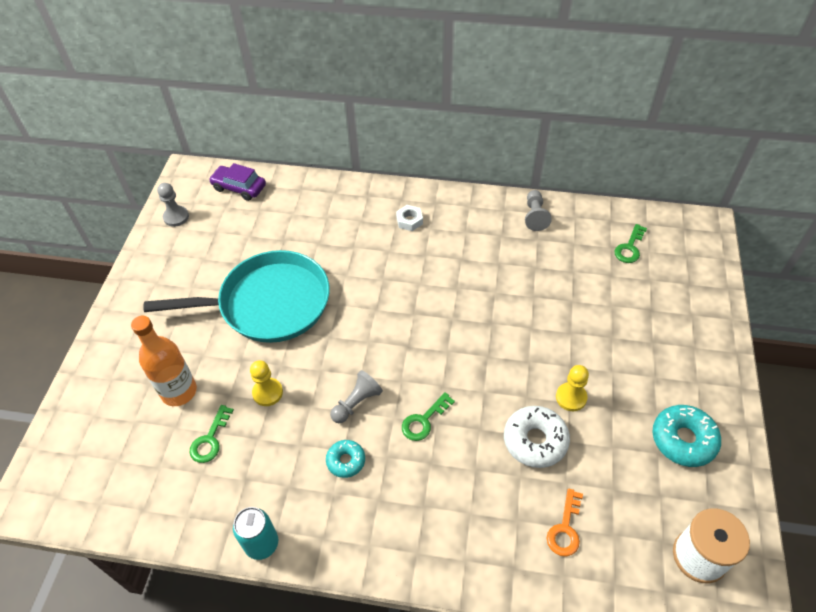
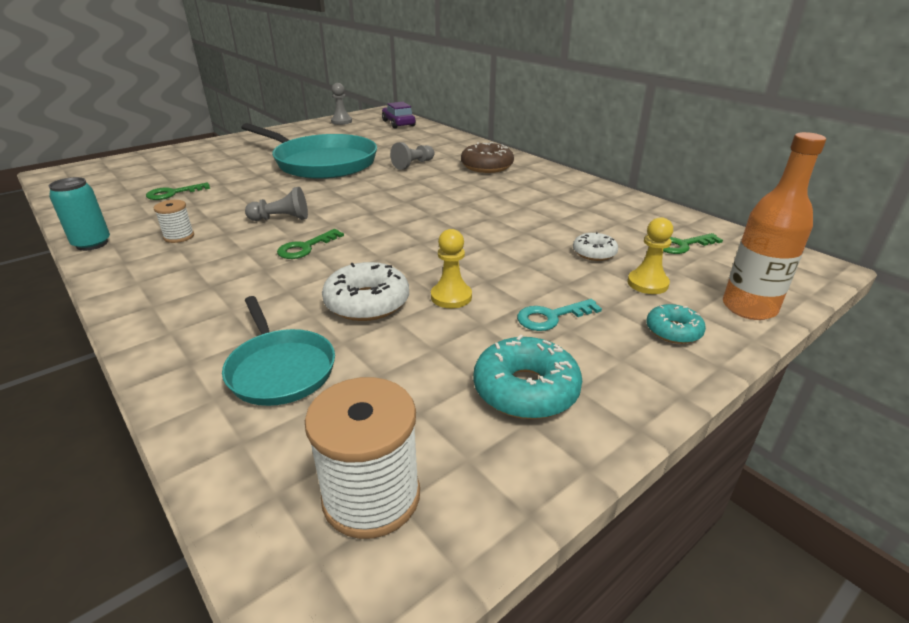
camera: 40 degrees right, 20 degrees down
(179, 391) = (202, 171): orange bottle -> orange bottle (749, 308)
(267, 393) = (242, 191): yellow pawn -> yellow pawn (647, 283)
(315, 482) = (179, 236): none -> white spool
(346, 461) = (216, 238): turquoise donut -> turquoise donut (673, 331)
(409, 221) = (487, 166): white nut -> brown donut
(424, 421) = (305, 247): green key -> green key turned 45 degrees counterclockwise
(535, 216) = (604, 198): grey pawn -> grey pawn (413, 164)
(565, 529) = (280, 369): orange key -> turquoise pan
(595, 291) = (594, 253): none -> white donut
(636, 373) = (551, 317): none -> turquoise key

